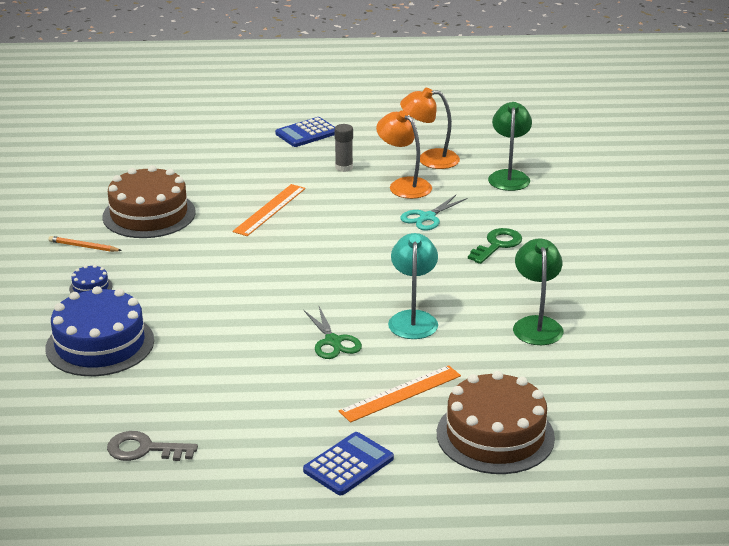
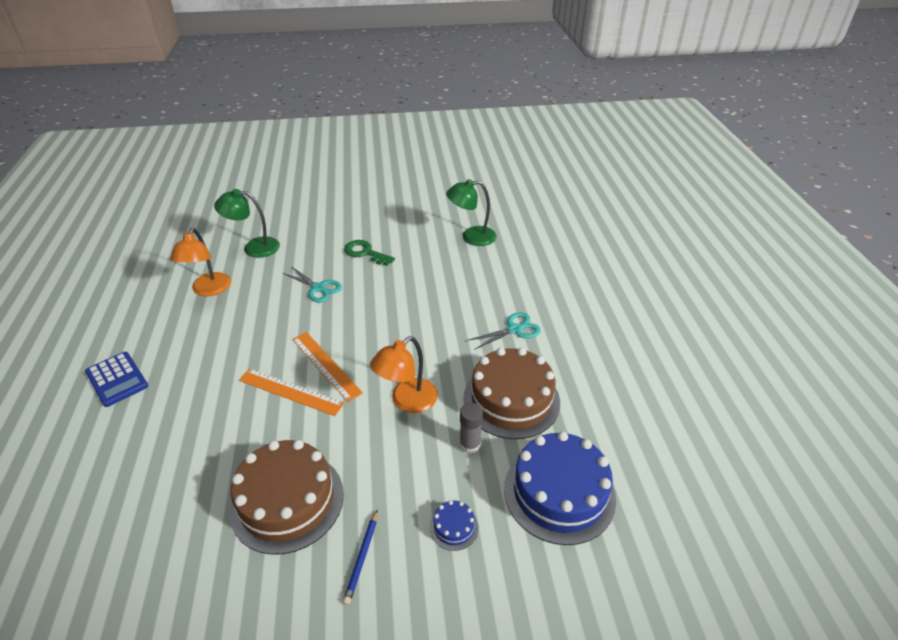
camera: 95 degrees left, 10 degrees up
(83, 246) = (362, 558): orange pencil -> blue pencil
(144, 449) = (696, 426): grey key -> none
(333, 341) = (514, 329): green scissors -> turquoise scissors
(344, 167) = (210, 344): grey glue stick -> grey glue stick (470, 444)
(348, 464) = (657, 312): blue calculator -> none
(400, 393) = (569, 292): orange ruler -> orange ruler (326, 365)
(404, 185) = (256, 303): orange lamp -> orange lamp (407, 401)
(413, 319) = (474, 290): turquoise lamp -> none
(495, 435) = (598, 253): brown cake -> brown cake (511, 400)

